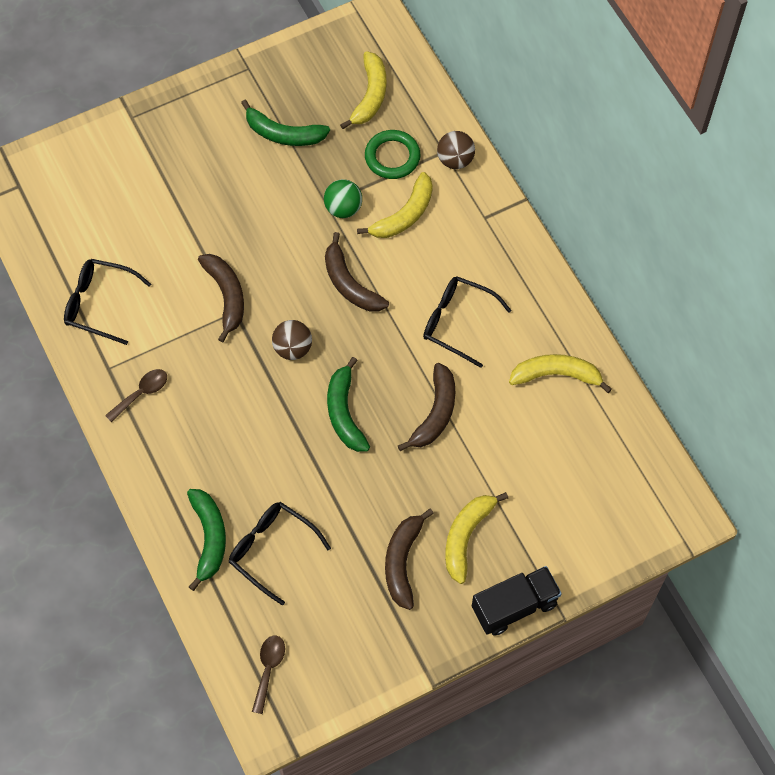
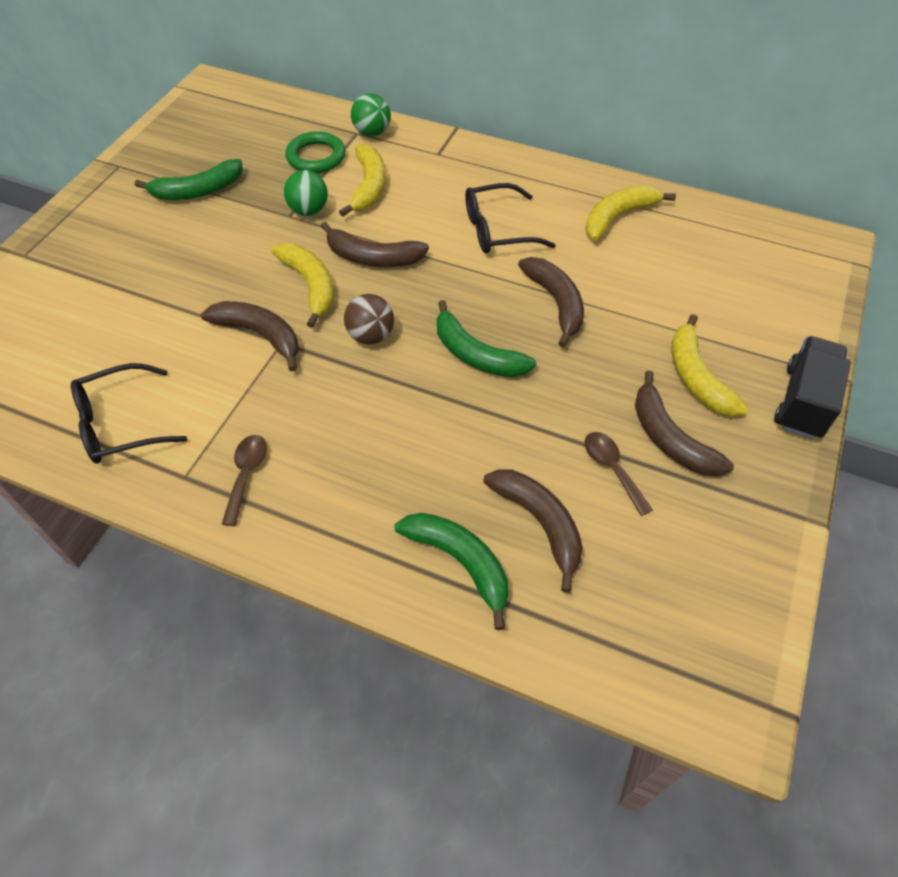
camera: 40 degrees left, 10 degrees down
(268, 669) = (665, 648): brown spoon -> brown spoon (612, 469)
(273, 551) = (539, 523): black glasses -> brown banana
(370, 95) = (254, 130): yellow banana -> yellow banana (310, 285)
(455, 160) = (372, 133): brown ball -> green ball

